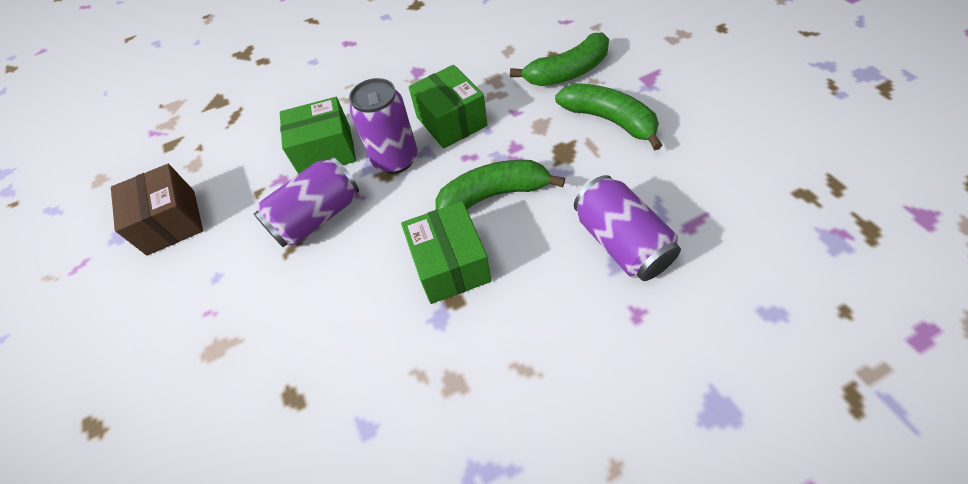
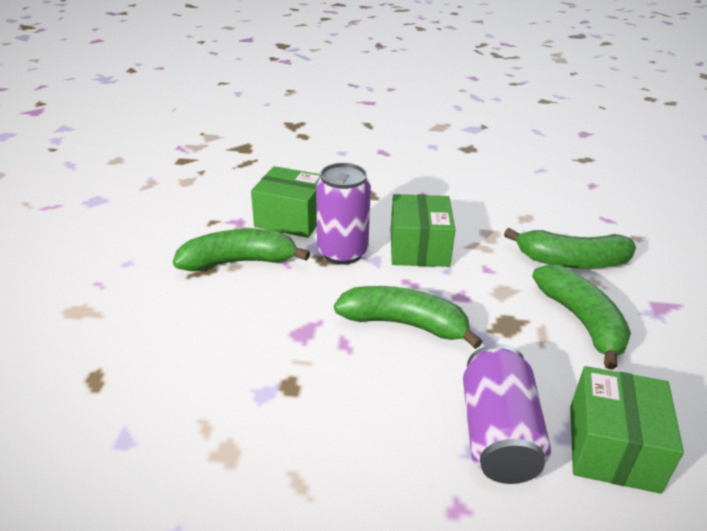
camera: 25 degrees right, 20 degrees down
(171, 222) = (135, 210): brown box -> none
(317, 217) = (239, 262): purple can -> green banana
(450, 265) = (313, 357): green box -> green box (612, 447)

